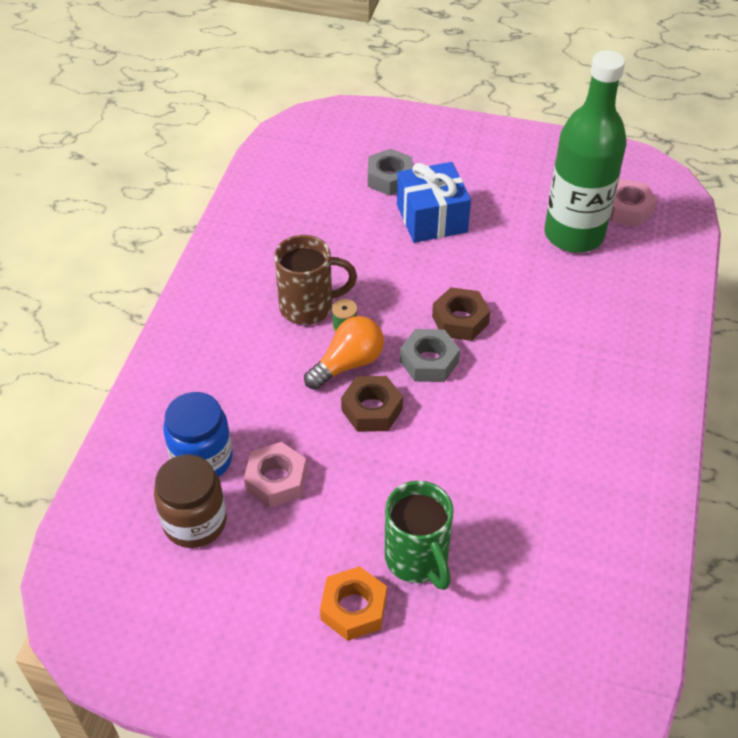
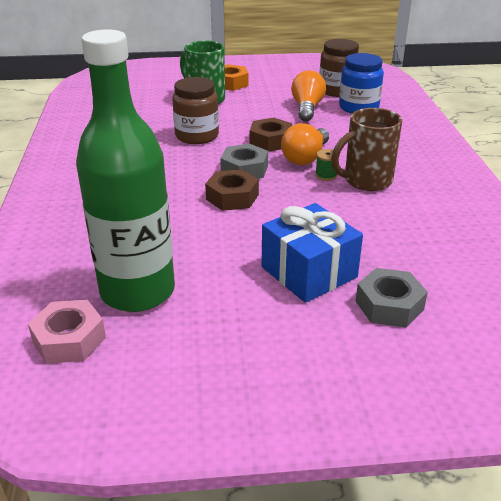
camera: 160 degrees right, 15 degrees down
(276, 480) = (307, 108): pink nut -> orange light bulb
(462, 450) = (197, 136): none -> brown jar

